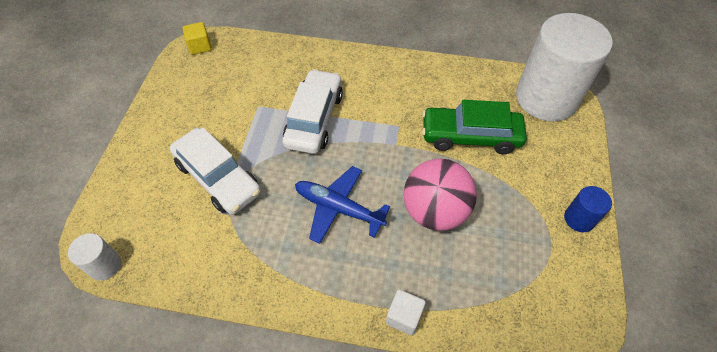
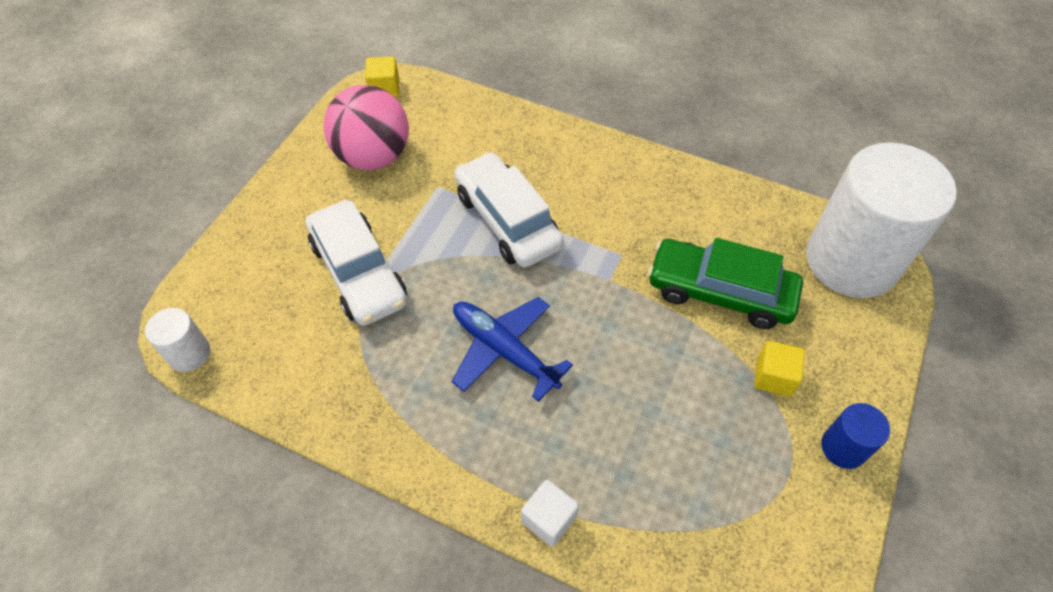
camera: 15 degrees right, 0 degrees up
(314, 119) = (507, 220): white car -> white car turned 60 degrees counterclockwise
(435, 211) = (635, 386): pink ball -> pink ball (373, 156)
(522, 184) = (774, 377): none -> yellow cube

